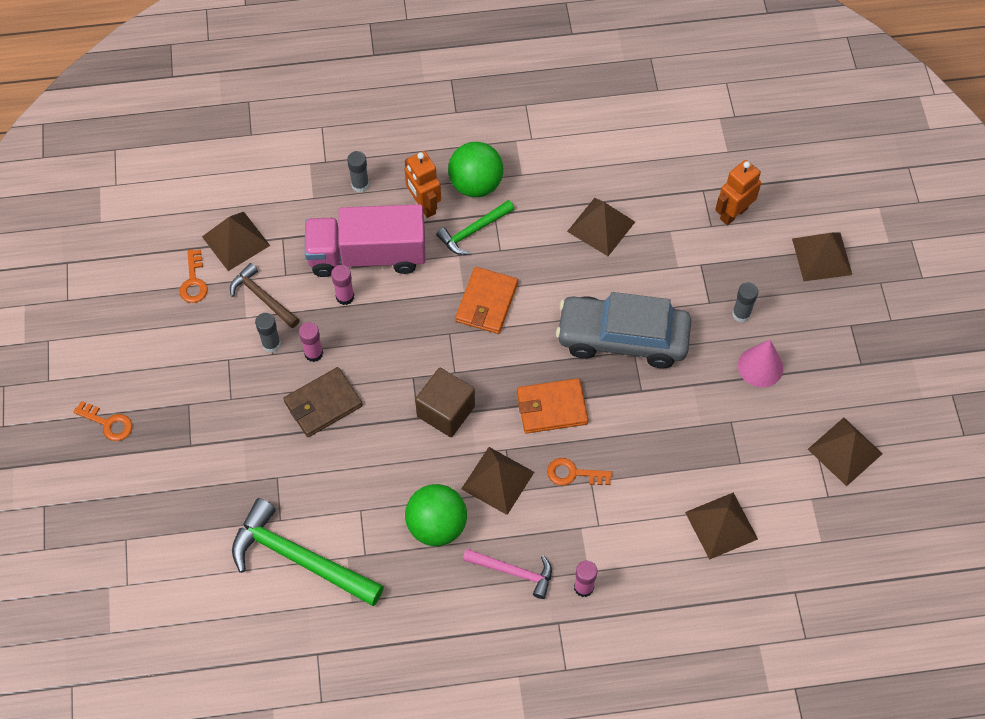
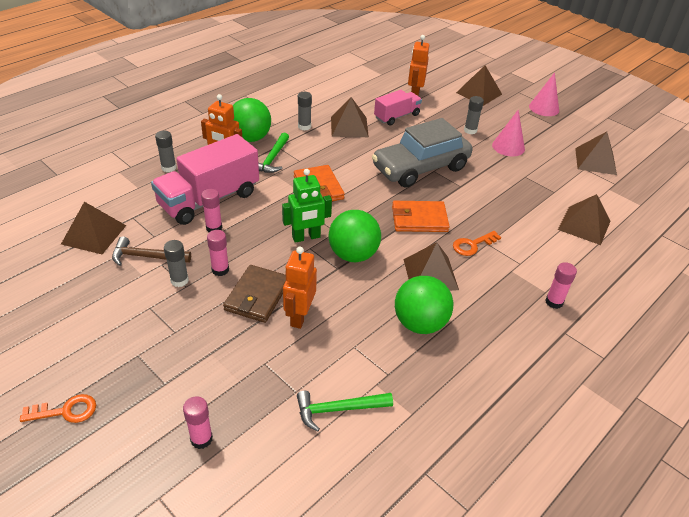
camera: 40 degrees left, 20 degrees down
(183, 513) = (201, 439): none -> pink glue stick
(194, 281) = (76, 273): orange key -> none
(298, 558) = (338, 409): green hammer -> green hammer, size x0.57
(341, 449) = (299, 316): none -> orange robot
(420, 362) = (306, 237): none -> green robot
(446, 411) = (353, 255): brown cube -> green ball
(514, 572) = (502, 320): pink hammer -> none
(550, 198) = (304, 126): none -> grey glue stick
(551, 407) = (419, 219): orange wallet -> orange wallet turned 45 degrees clockwise
(673, 240) = (397, 116): none -> pink truck
(881, 330) = (544, 108): none -> pink cone

